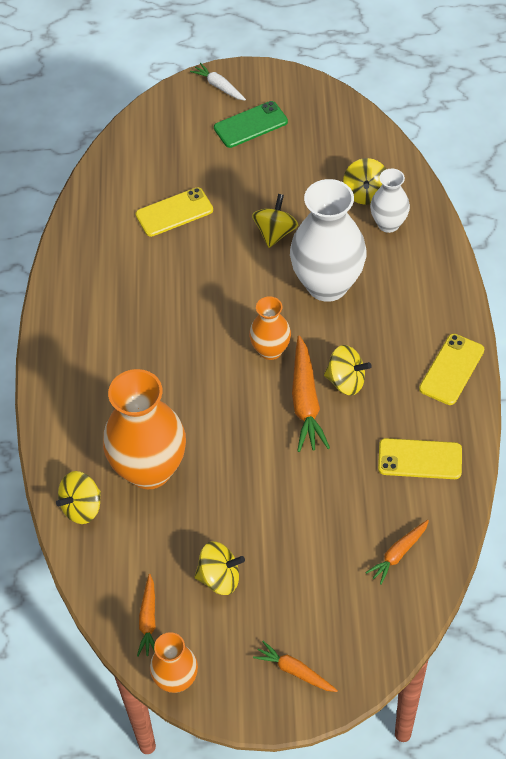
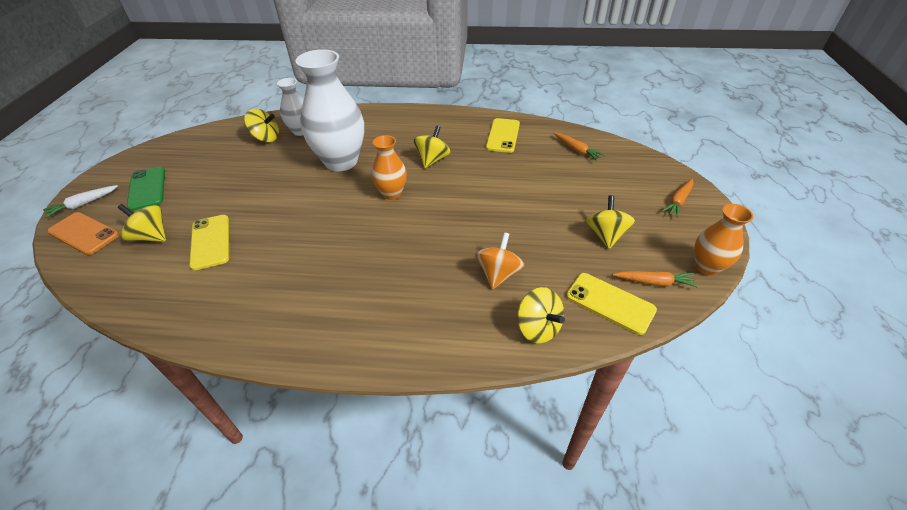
camera: 85 degrees left, 10 degrees down
(149, 470) = (498, 274): orange vase -> orange spinning top
(176, 110) = (84, 233): none -> orange phone
(275, 232) = (274, 183): yellow spinning top -> yellow spinning top (151, 236)
(305, 401) = (445, 179): orange carrot -> none
(451, 369) = (435, 118): yellow phone -> yellow phone (610, 303)

